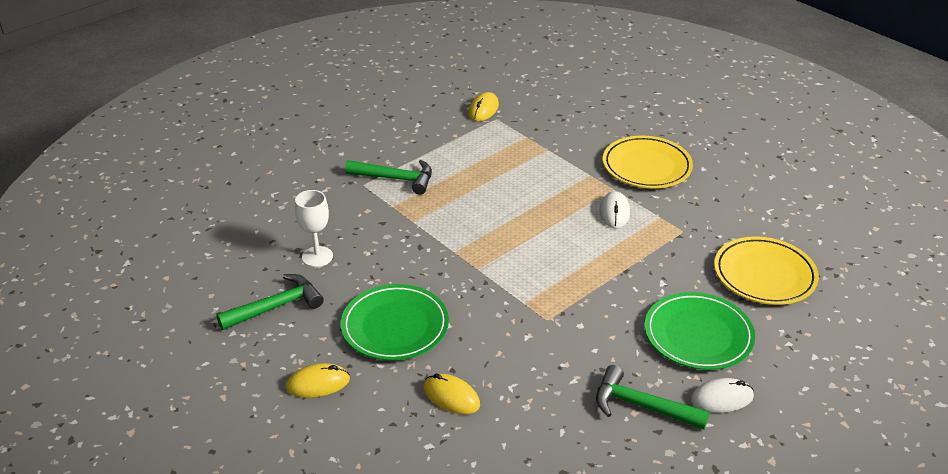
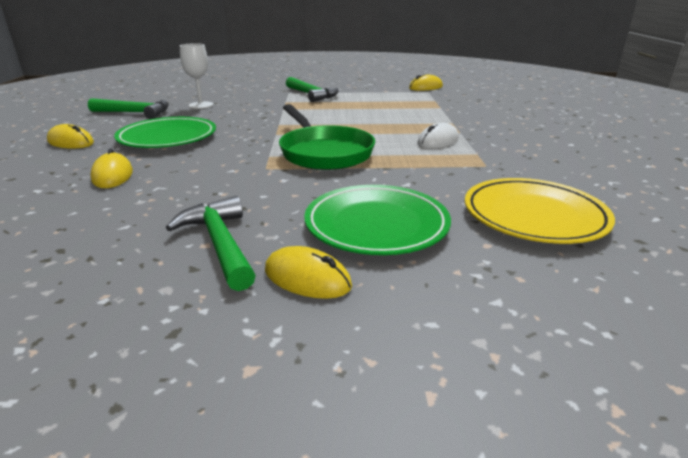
camera: 40 degrees right, 10 degrees down
(557, 275) = (324, 152): none -> green pan
(646, 166) = (512, 130): yellow plate -> none
(721, 398) = (307, 278): white mouse -> yellow mouse

